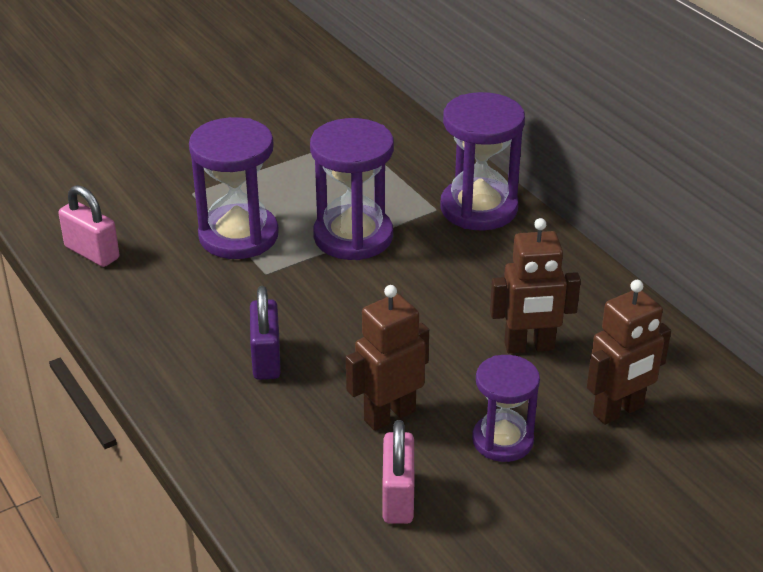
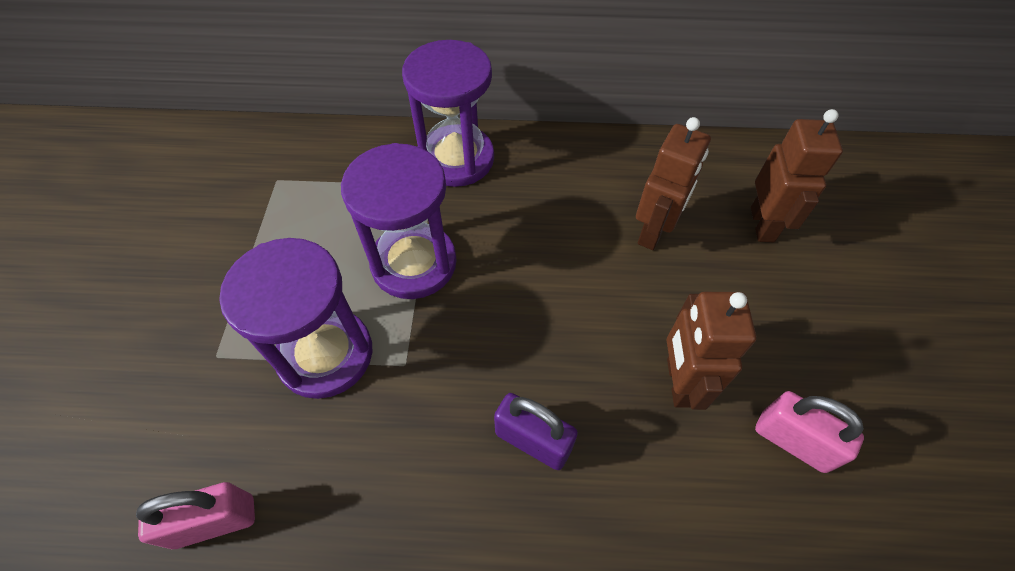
camera: 55 degrees left, 20 degrees up
(502, 440) = (757, 318): purple hourglass -> none

